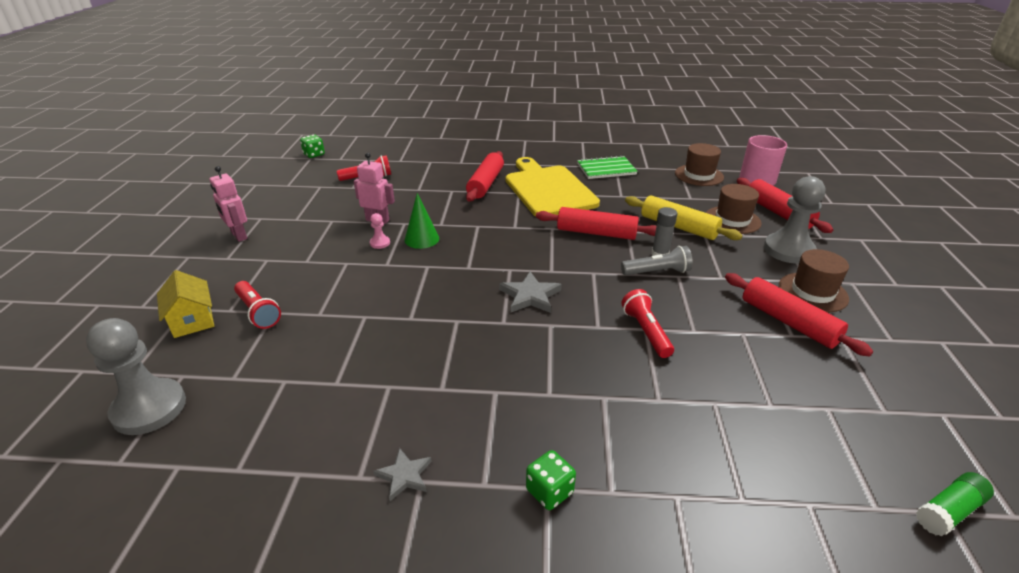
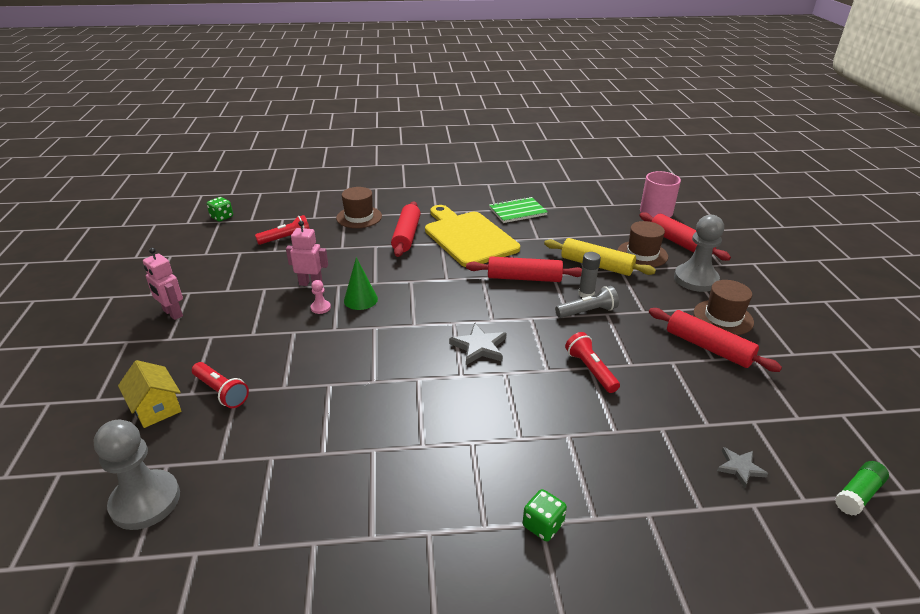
camera: 10 degrees left, 0 degrees up
(404, 475) = (412, 530): grey star -> grey star (740, 468)
(699, 175) = (603, 211): brown hat -> brown hat (359, 217)

